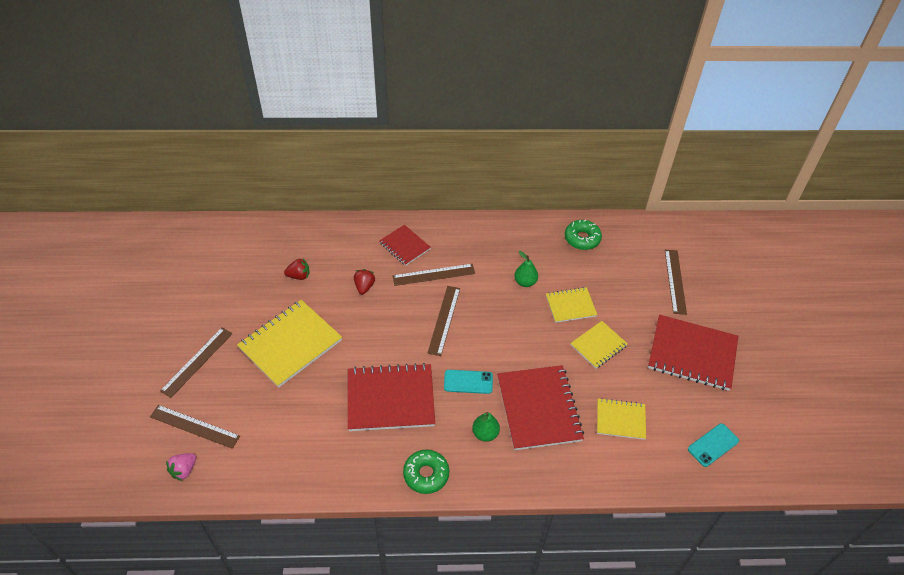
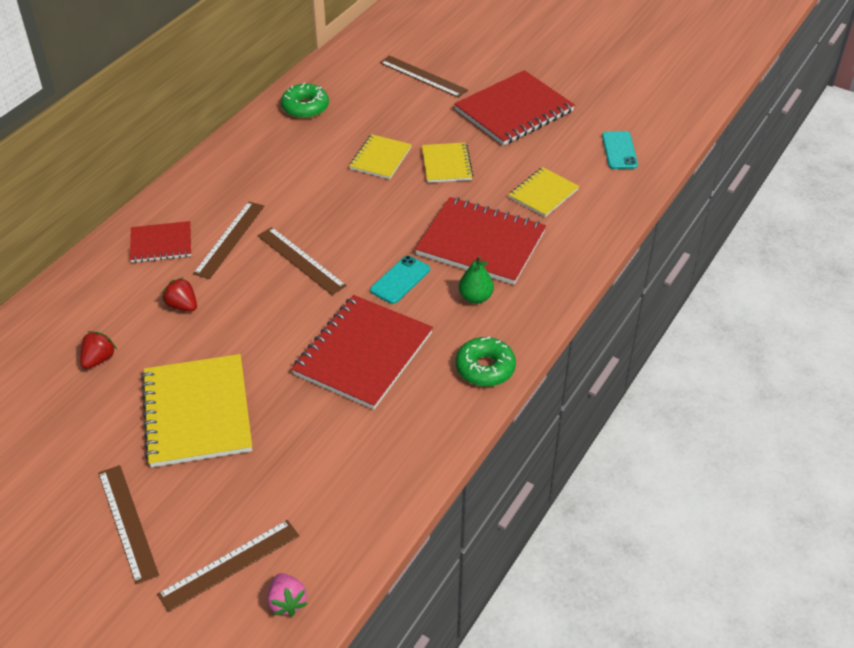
camera: 55 degrees left, 5 degrees down
(525, 282) = (316, 175): green pear -> none

